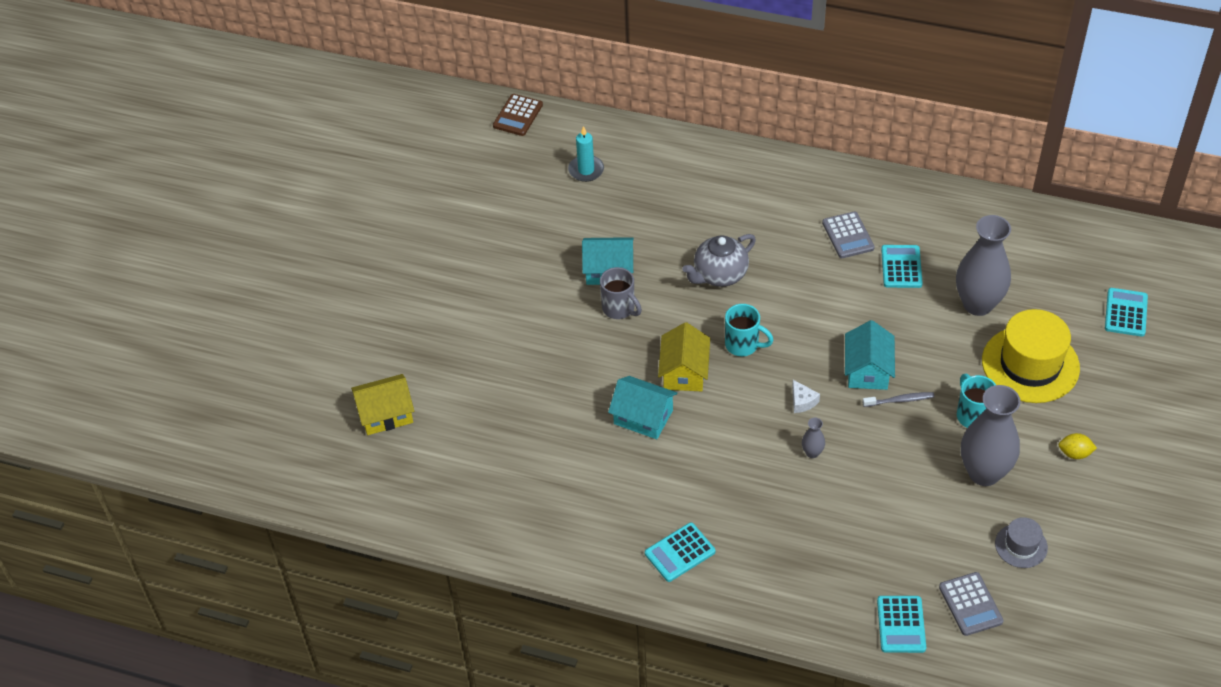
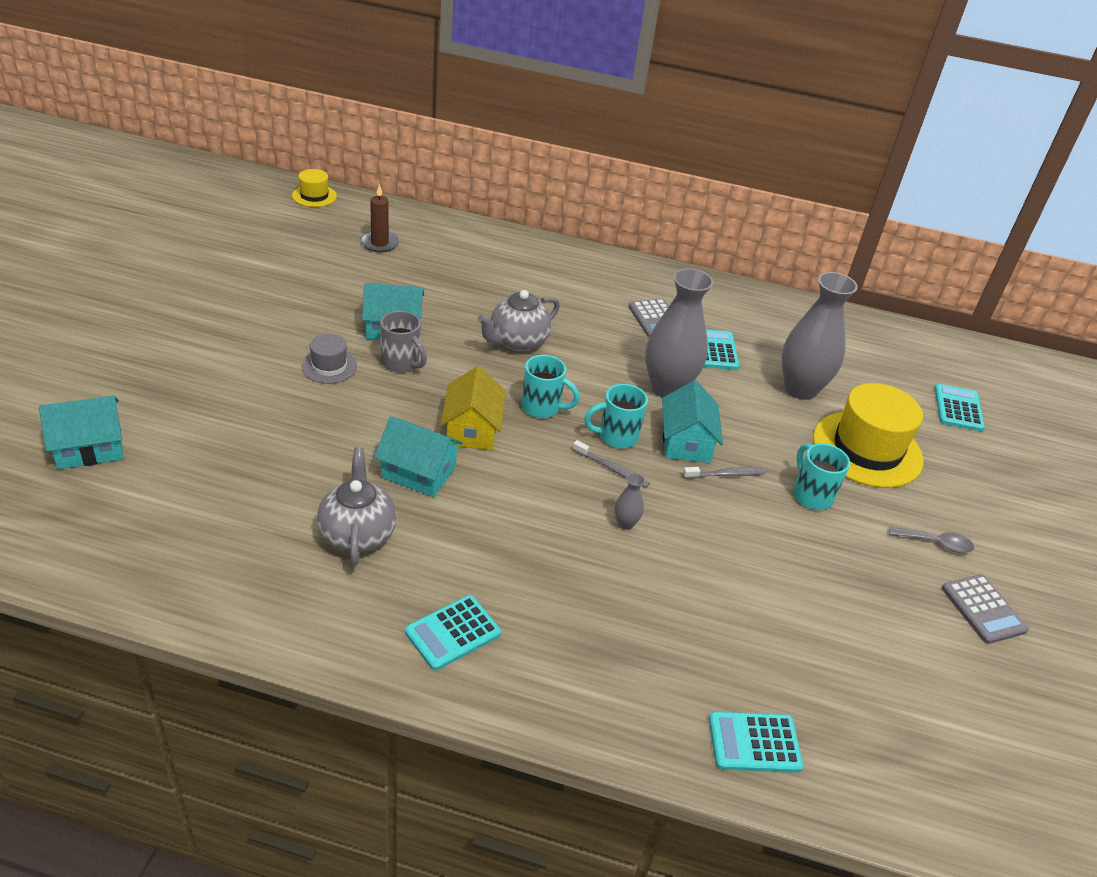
camera: 10 degrees left, 10 degrees down
(386, 414) = (89, 448): yellow house -> turquoise house
(518, 115) = (314, 196): brown calculator -> yellow hat
(586, 170) = (379, 243): turquoise candle -> brown candle
(601, 476) = (357, 534): none -> grey teapot
(802, 401) = (612, 468): white cheese -> grey toothbrush
(807, 369) = (616, 437): none -> turquoise mug
(901, 624) = (754, 743): turquoise calculator -> turquoise calculator turned 90 degrees clockwise
(970, 604) = (843, 718): grey calculator -> grey calculator (983, 609)
(984, 473) = (834, 558): grey vase -> grey vase (667, 388)
(1021, 546) = (894, 646): grey hat -> grey hat (329, 366)
(1074, 453) = (936, 543): yellow lemon -> grey spoon

